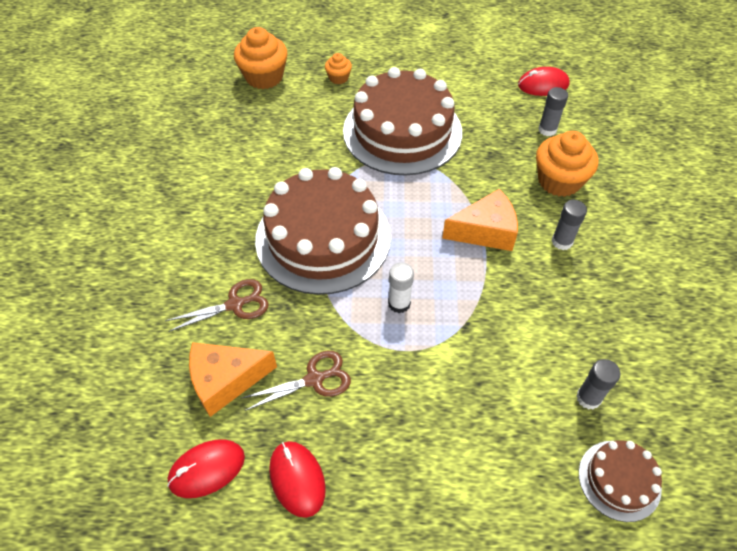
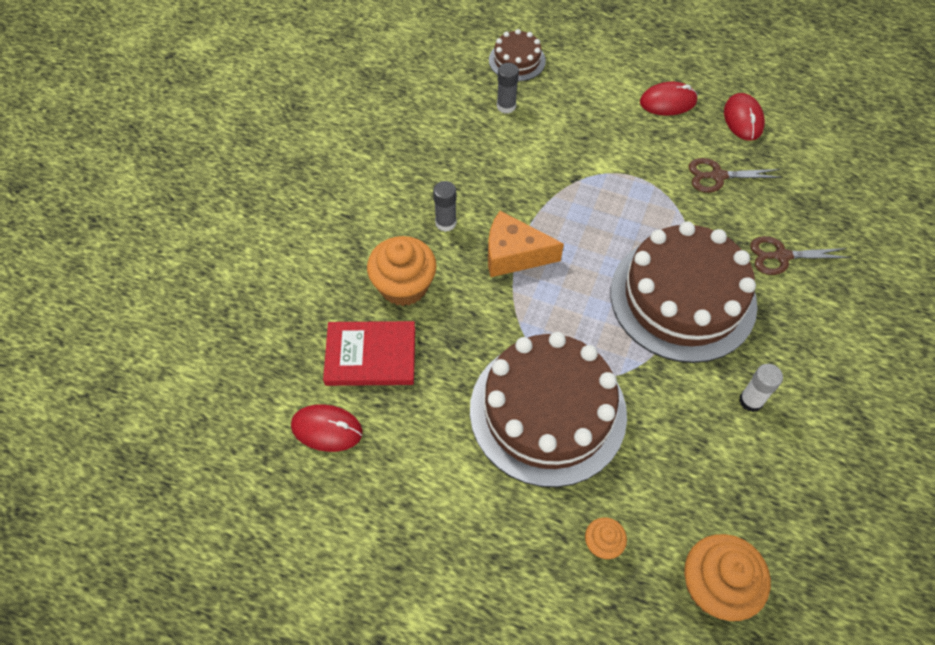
camera: 160 degrees left, 5 degrees up
(207, 469) = (810, 142): red mouse -> red mouse (668, 102)
(226, 381) = (793, 196): orange cheese -> none
(399, 303) = (626, 213): white glue stick -> white glue stick (751, 401)
(547, 129) = (371, 355): grey glue stick -> red book

